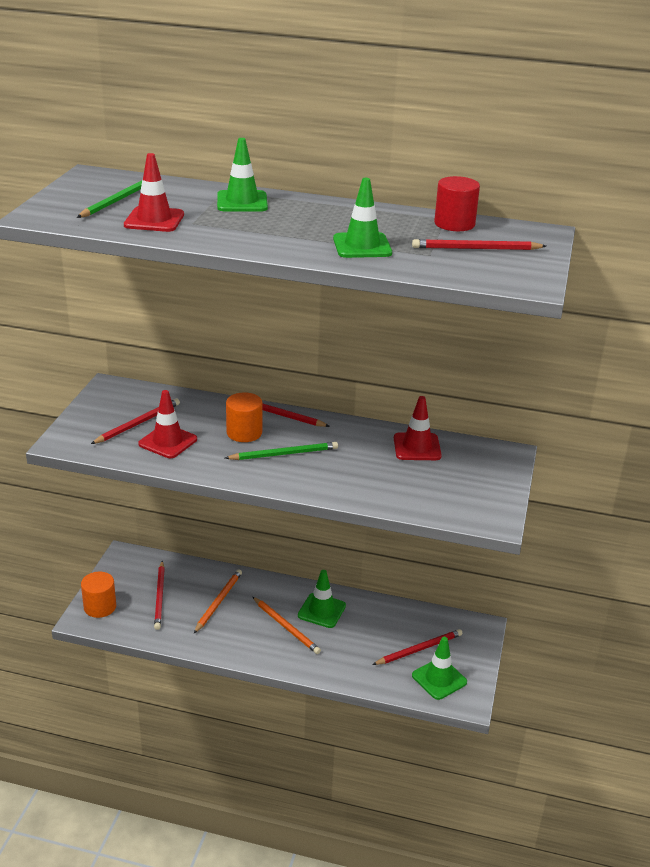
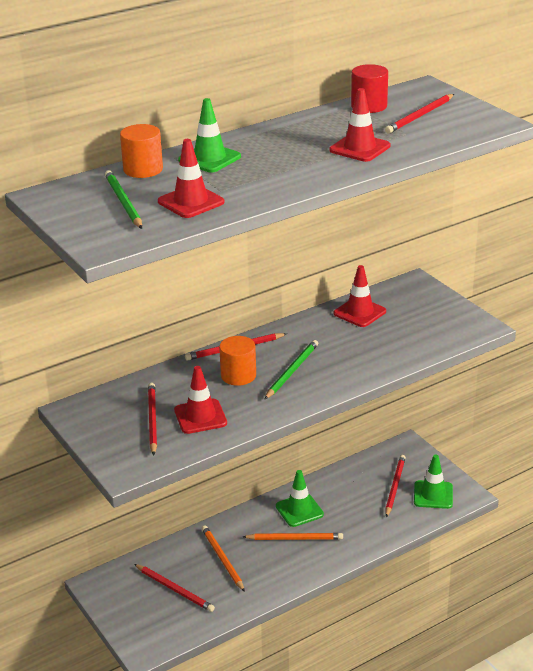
camera: 45 degrees left, 0 degrees up
(100, 607) = (142, 632): orange cylinder -> orange cylinder (143, 169)
(362, 246) = (359, 148): green traffic cone -> red traffic cone

